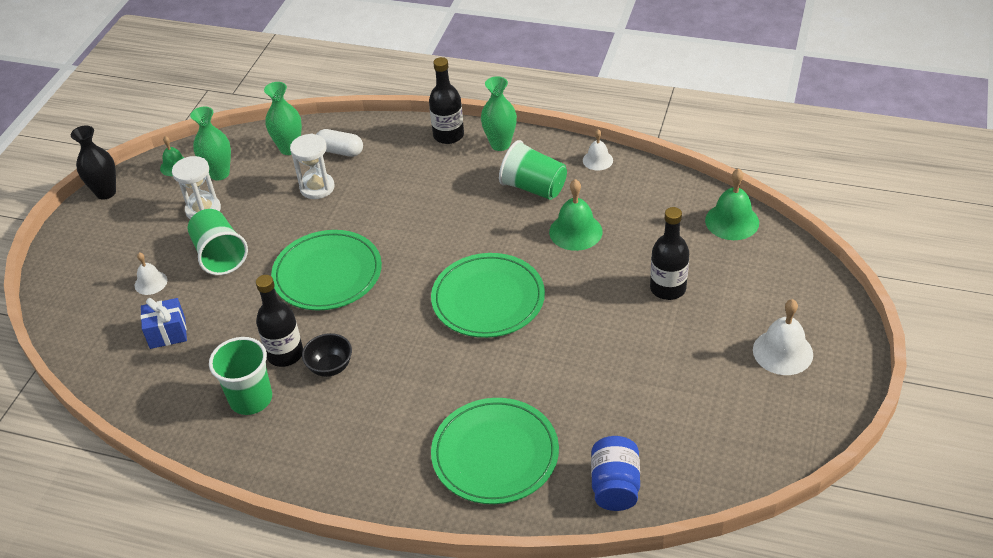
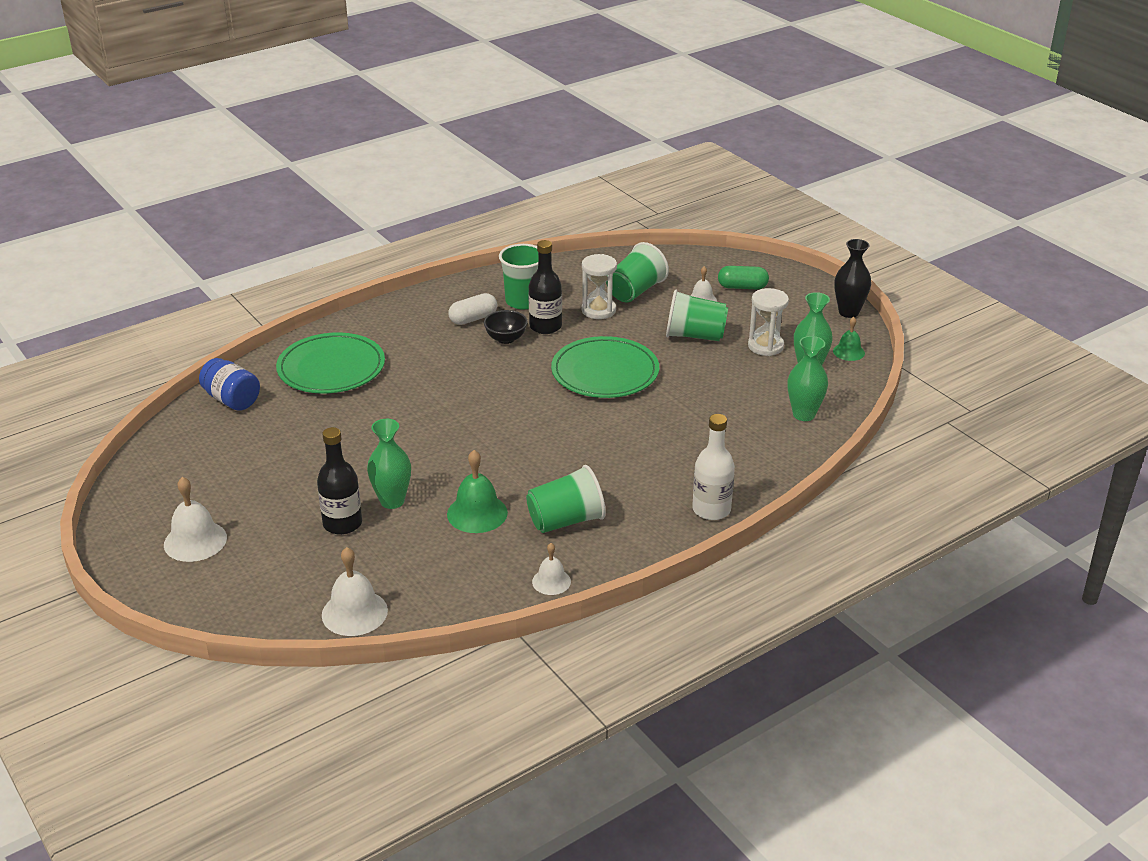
camera: 125 degrees right, 10 degrees down
(105, 271) = (742, 287): none -> green capsule
(167, 333) = (635, 291): blue gift -> green cup
(317, 187) = (725, 407): white hourglass -> white hourglass (598, 310)
(340, 151) = (765, 439): white capsule -> white capsule (473, 319)
(448, 135) = (711, 509): black bottle -> white bottle
(488, 299) = (469, 430): green plate -> none
(500, 144) = (656, 534): green vase -> green vase (392, 501)
(732, 221) = (354, 612): green bell -> white bell

